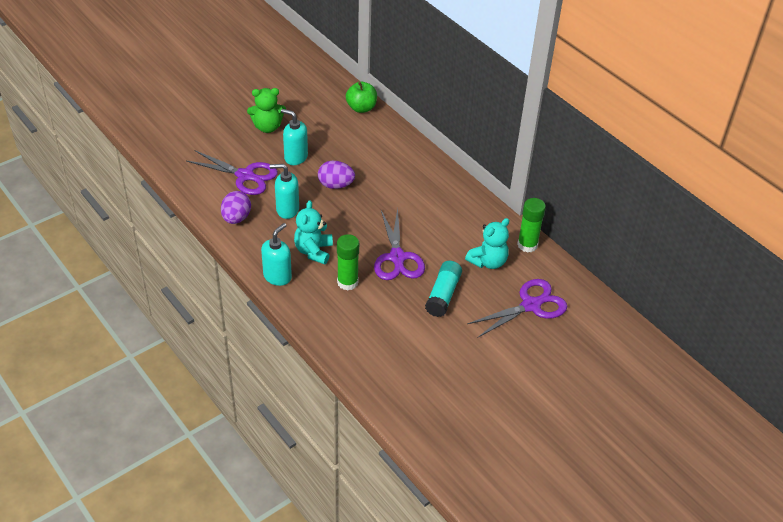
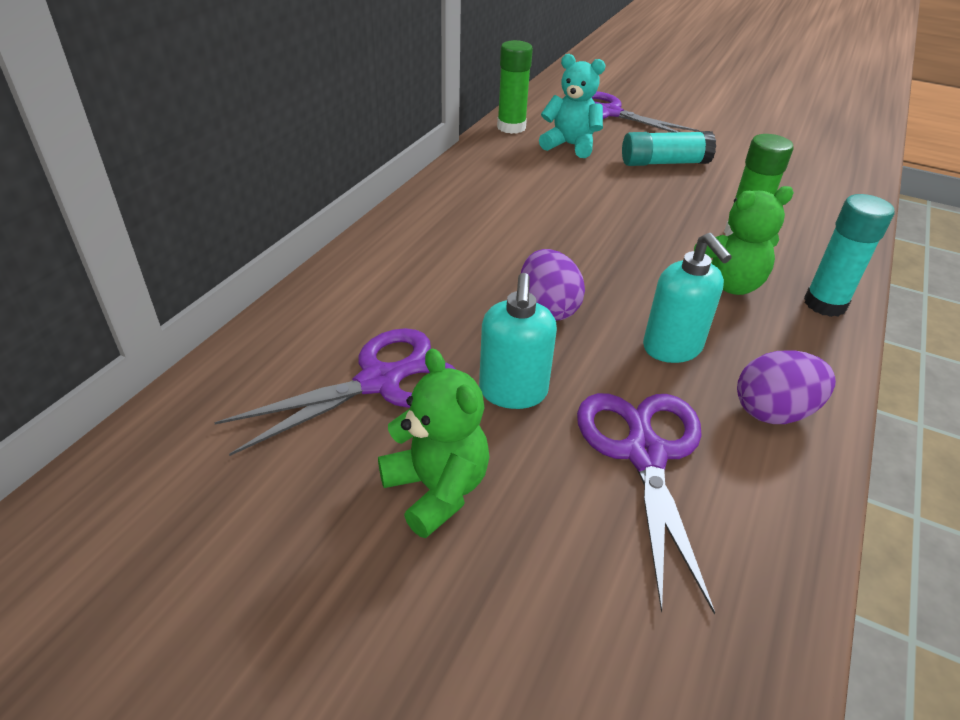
camera: 115 degrees left, 5 degrees down
(277, 276) = (825, 304): turquoise soap dispenser -> turquoise glue stick
(313, 251) = (727, 284): turquoise teddy bear -> green teddy bear
(361, 108) = (269, 347): green apple -> none
(397, 257) = (643, 207): purple scissors -> purple scissors (380, 381)

